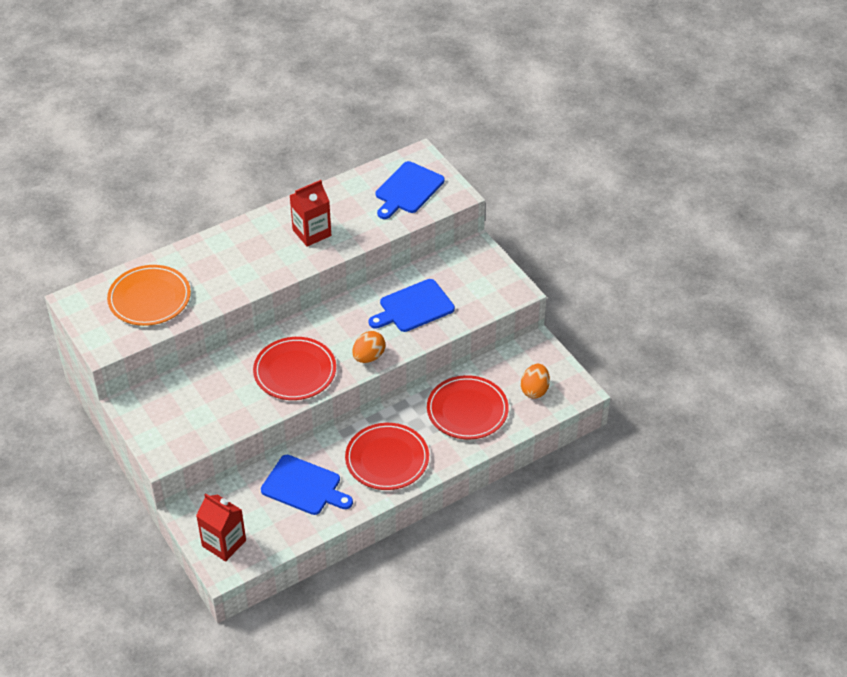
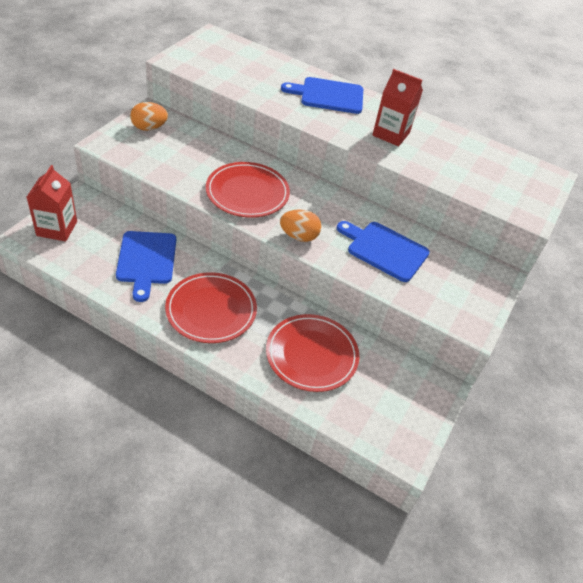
camera: 55 degrees right, 0 degrees up
(149, 298) = (242, 68): orange plate -> none
(408, 190) = (502, 179): blue cutting board -> blue cutting board (328, 95)
(534, 390) = (378, 407): orange egg -> orange egg (149, 128)

